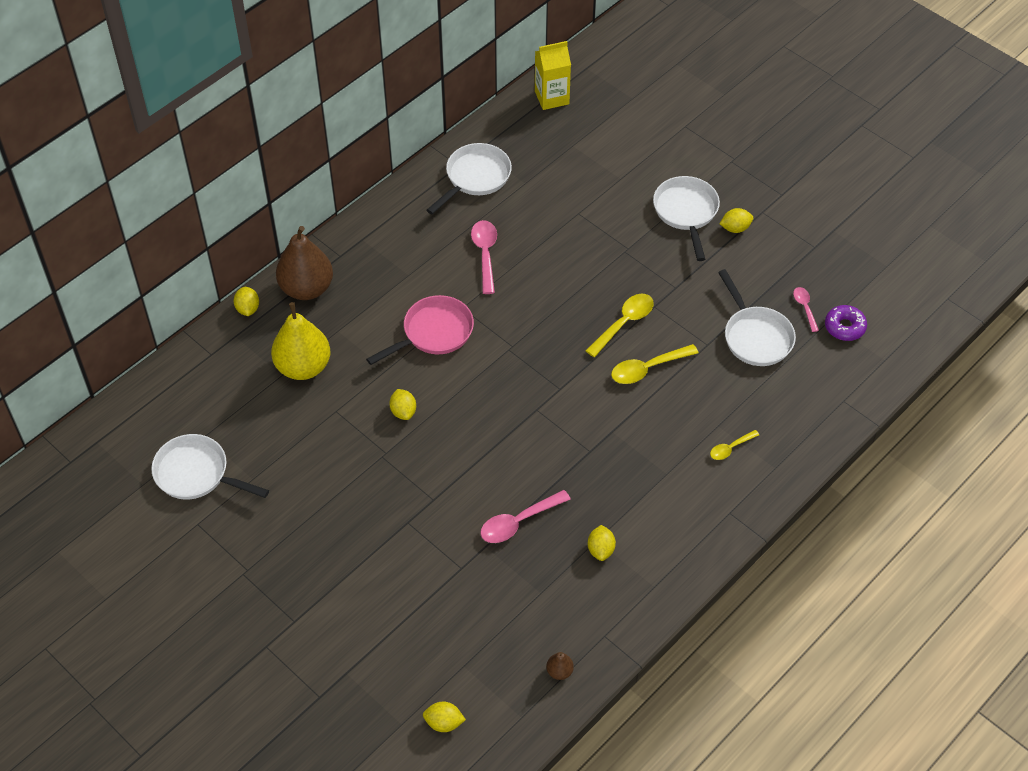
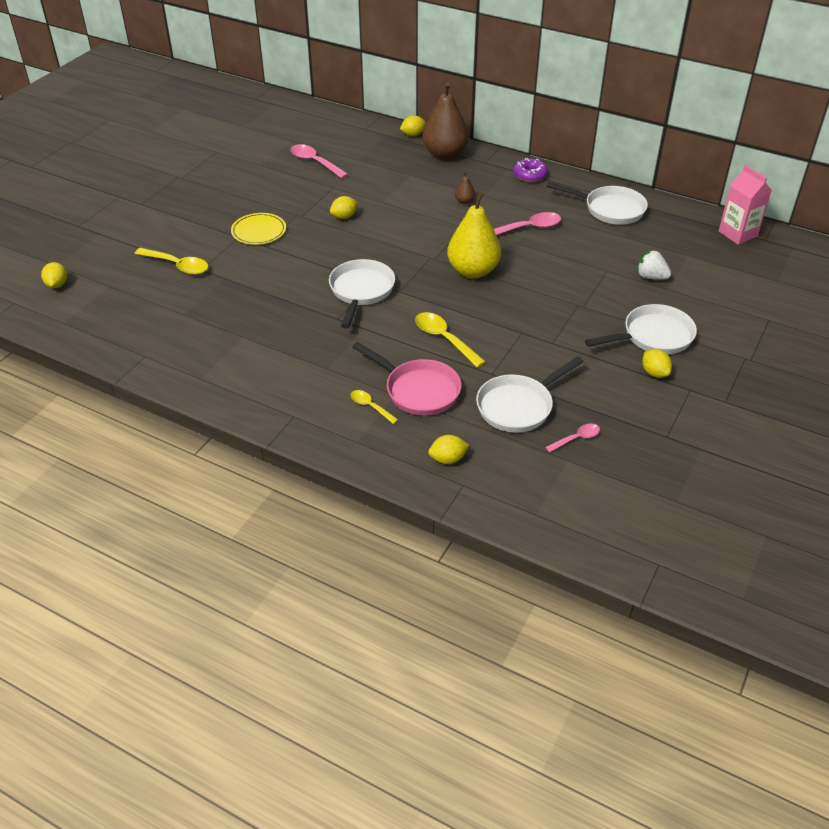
camera: 75 degrees right, 10 degrees down
(196, 474) = (258, 143): white pan -> white pan (361, 291)
(303, 367) = (369, 166): yellow pear -> yellow pear (473, 271)
(403, 500) = (259, 231): none -> yellow plate
(434, 333) = (430, 217): pink pan -> pink pan (418, 390)
(518, 522) = (251, 291): pink spoon -> pink spoon (315, 162)
(551, 97) = (737, 234): yellow carton -> pink carton
(559, 671) = (107, 336): brown pear -> brown pear (464, 201)
(599, 184) = (651, 277): none -> white strawberry
(601, 549) = (233, 340): yellow lemon -> yellow lemon (448, 459)
(624, 323) = (491, 317): yellow spoon -> yellow spoon (177, 266)
(844, 327) = (566, 474): purple donut -> purple donut (530, 175)

